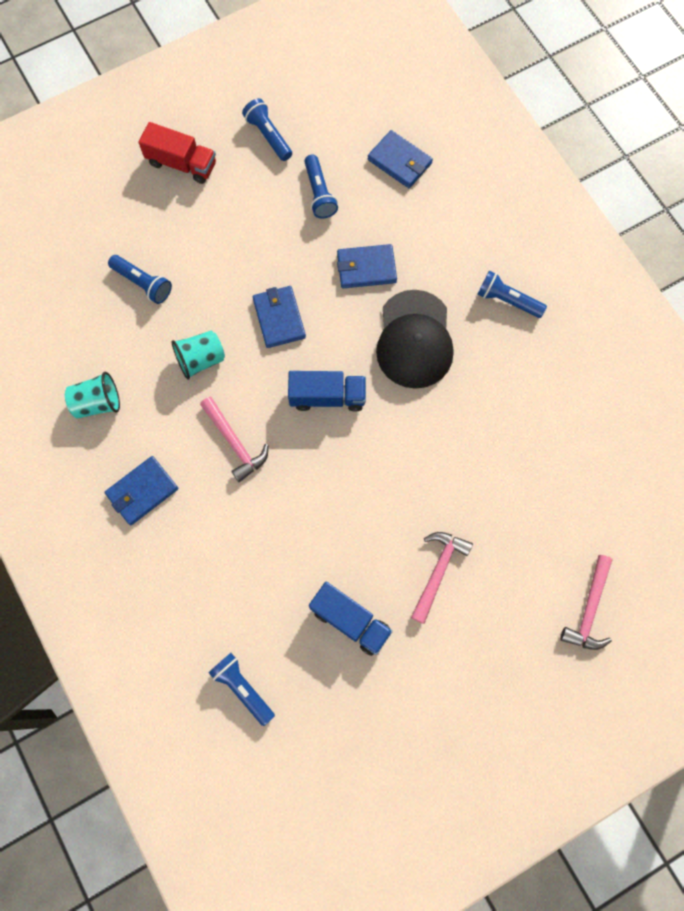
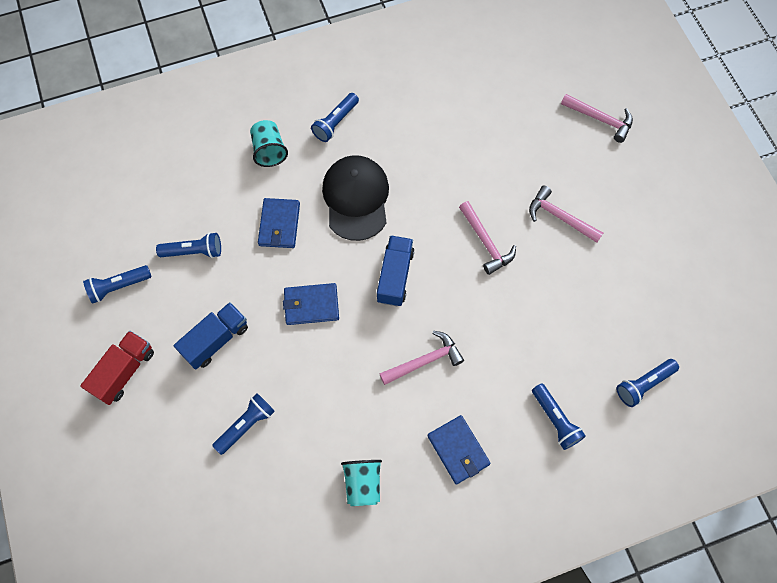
camera: 80 degrees left, 5 degrees down
(188, 590) = (555, 420): none -> blue flashlight
(201, 360) = (338, 380): turquoise cup -> turquoise cup (269, 151)
(350, 621) = (594, 290): blue truck -> blue truck (216, 340)
(387, 489) = (486, 242): none -> pink hammer
(400, 161) = (181, 179): blue wallet -> none
(414, 340) = (356, 198): black cap -> black cap turned 105 degrees counterclockwise

